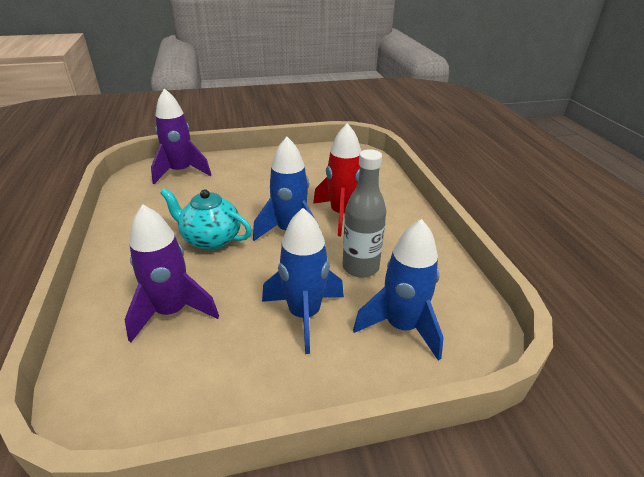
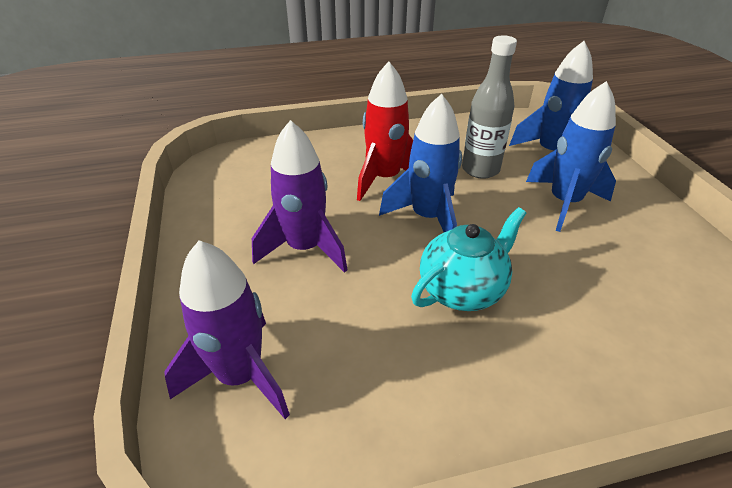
camera: 90 degrees left, 5 degrees up
(172, 312) = (613, 302): purple rocket -> purple rocket (305, 248)
(211, 240) = (462, 290): turquoise teapot -> turquoise teapot turned 150 degrees counterclockwise

